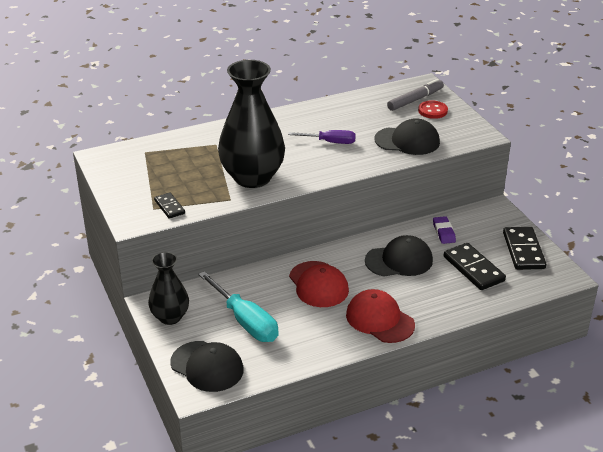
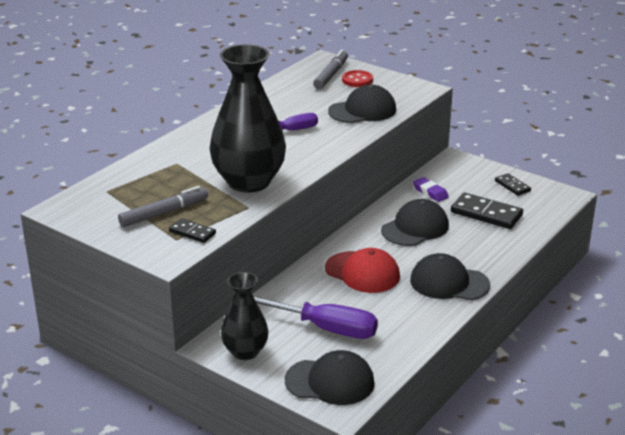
camera: 30 degrees left, 5 degrees down
(166, 184) = (164, 213): none -> grey marker
(246, 322) = (327, 328): turquoise screwdriver -> purple screwdriver
(379, 319) = (449, 283): red cap -> black cap
(523, 250) = (512, 186): black domino -> black domino, size x0.57

